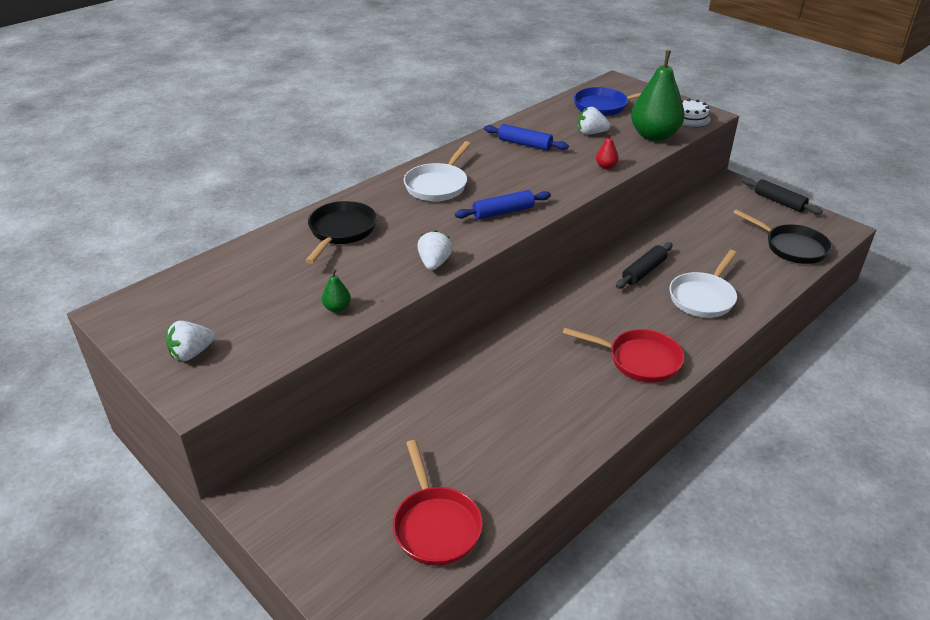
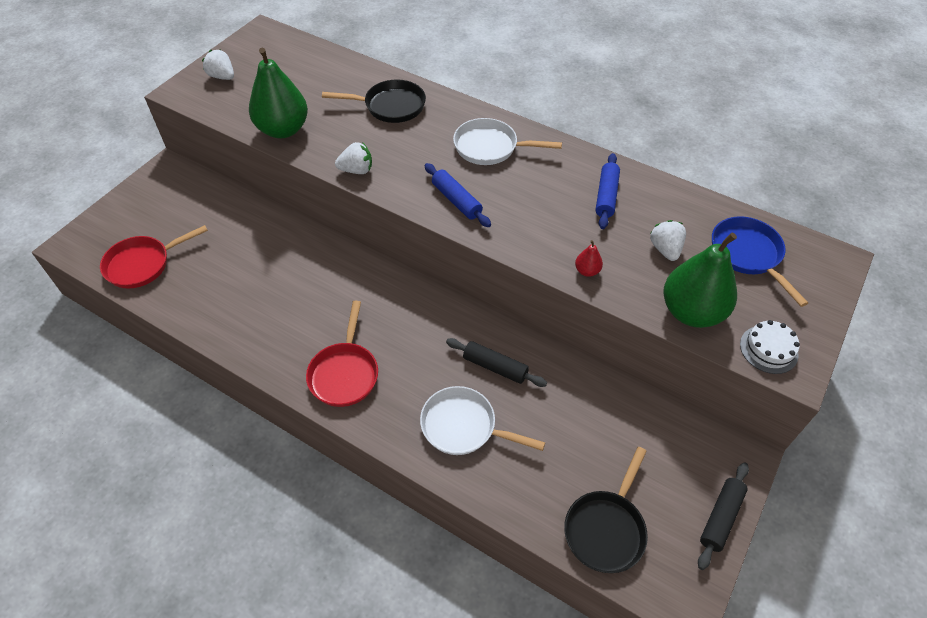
camera: 75 degrees right, 15 degrees up
(337, 308) = (283, 130): green pear -> green pear, size x2.44

